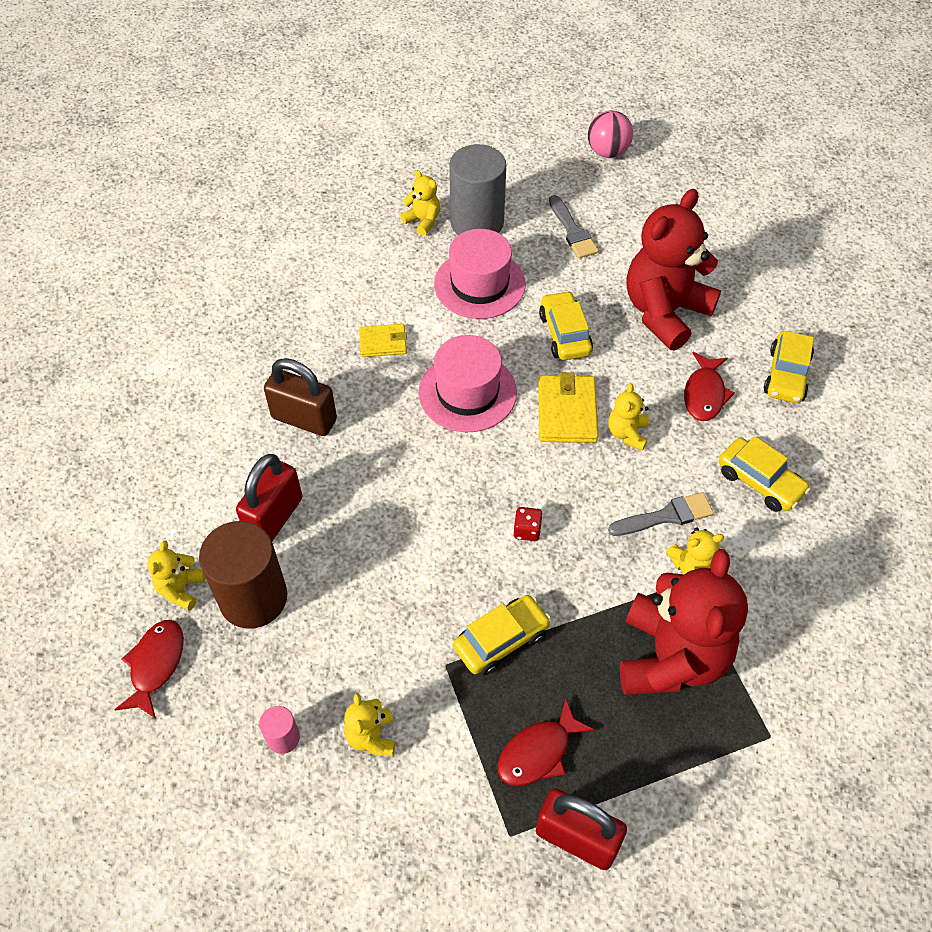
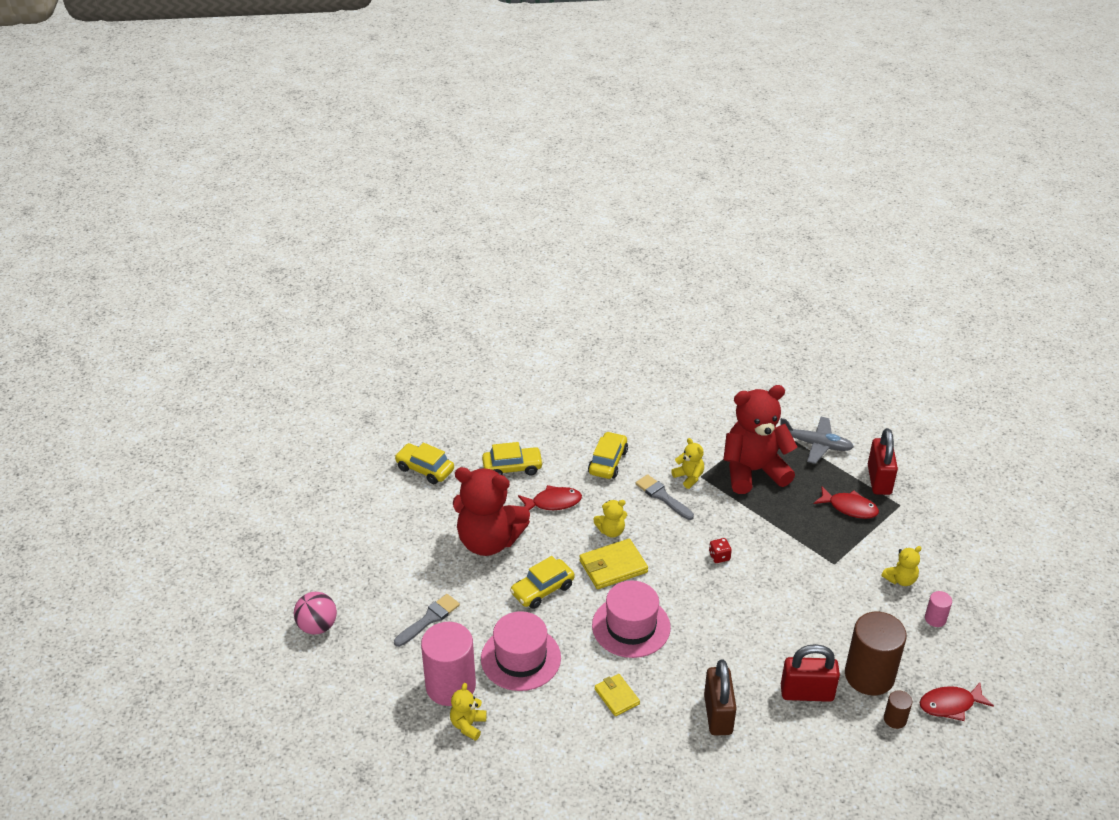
camera: 115 degrees left, 15 degrees down
(181, 589) = (895, 719): yellow teddy bear -> brown cylinder
(477, 222) = (450, 686): grey cylinder -> pink cylinder
(501, 640) = (800, 544): yellow car -> yellow car (425, 469)
(696, 785) = (816, 444): none -> grey plane

